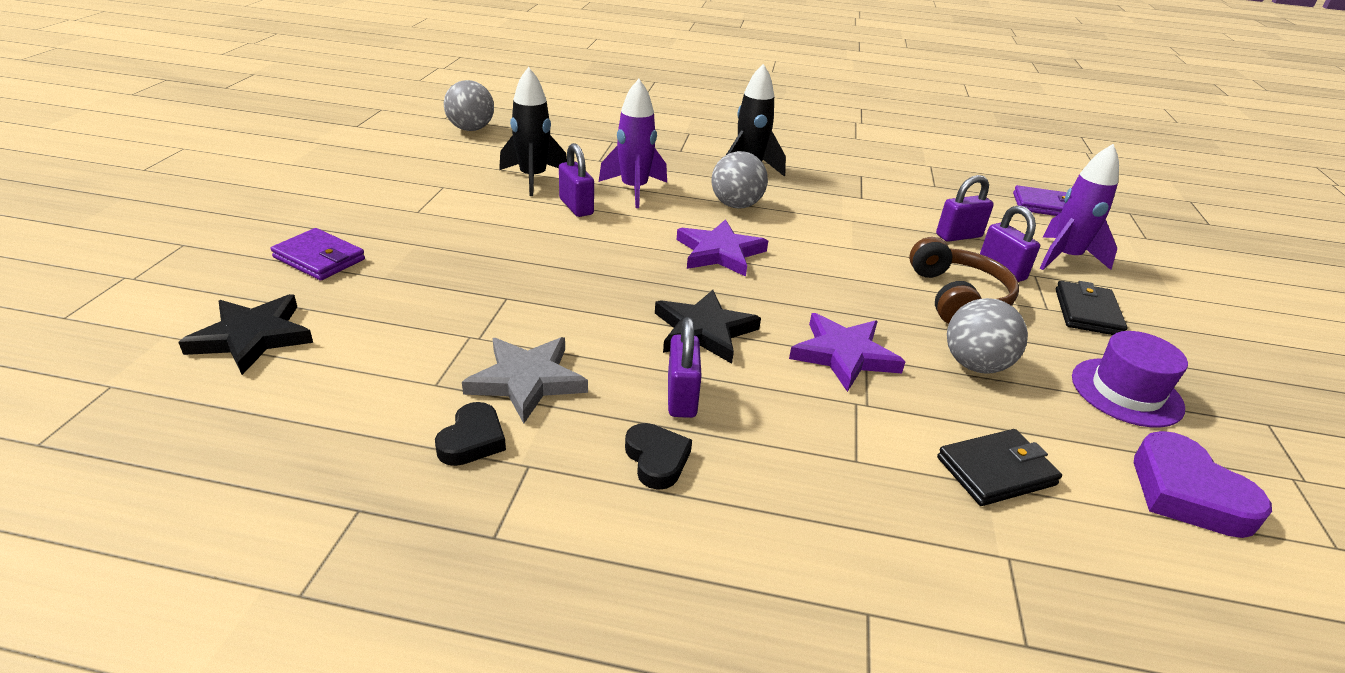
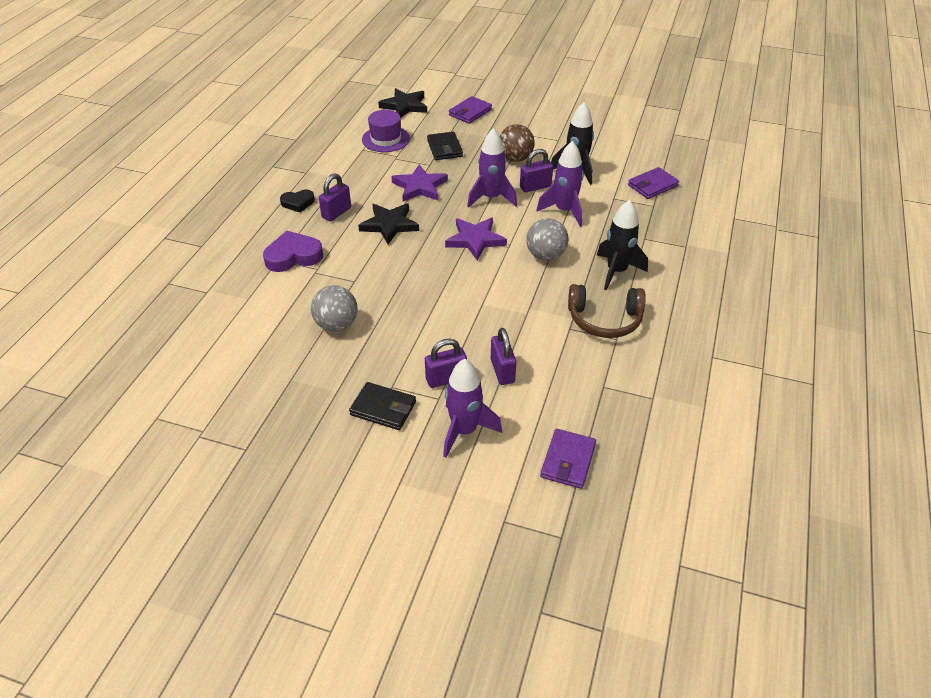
camera: 100 degrees right, 10 degrees up
(471, 129) = (655, 145): grey ball -> none
(472, 440) = (324, 159): black heart -> none
(495, 219) = (515, 158): none -> brown ball
(527, 381) = (359, 171): grey star -> none
(569, 138) = (652, 185): none -> purple wallet
(609, 240) = (491, 198): none -> purple rocket
(681, 397) = (336, 213): purple padlock -> purple padlock turned 60 degrees counterclockwise
(844, 355) = (358, 272): purple star -> purple star (420, 187)
(957, 297) = (412, 341): brown headphones -> brown headphones (604, 320)
(996, 471) = (254, 304): black wallet -> black wallet (444, 148)
(1126, 392) = (294, 387): purple hat -> purple hat (386, 139)
(1187, 493) = (212, 373): purple heart -> purple heart (293, 256)

